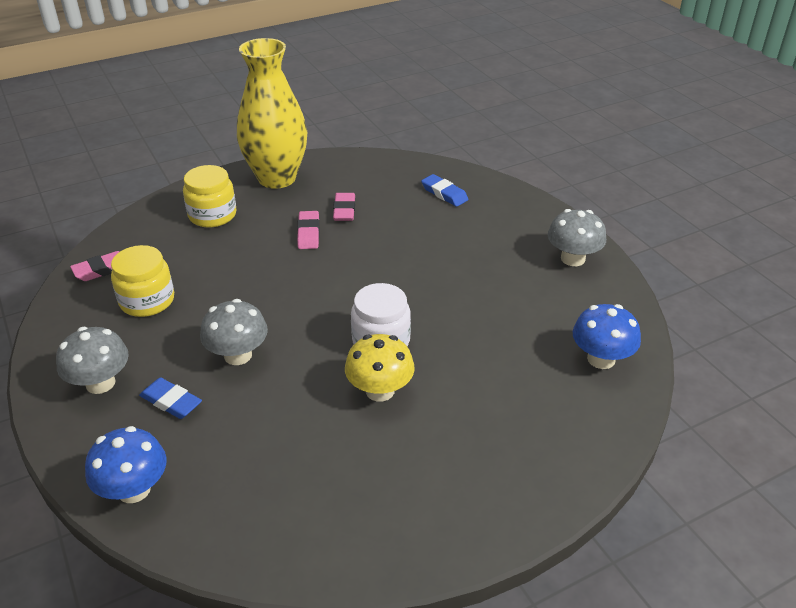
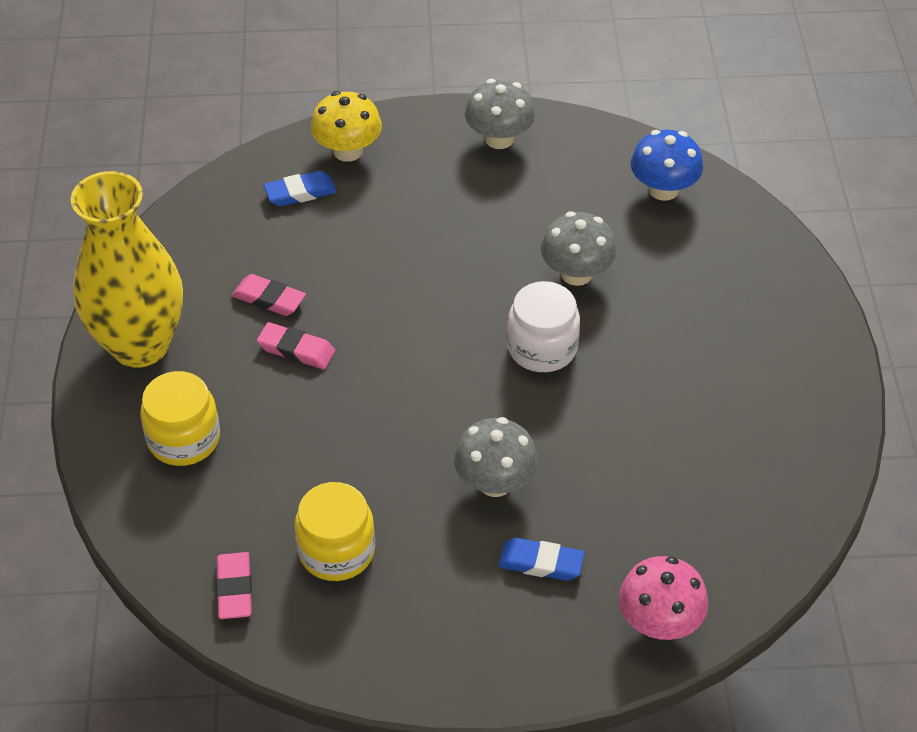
camera: 65 degrees left, 10 degrees up
(100, 383) = (472, 627): grey mushroom -> grey mushroom (576, 273)
(134, 489) = (659, 622): blue mushroom -> pink mushroom
(171, 401) = (541, 563): blue eraser -> blue eraser turned 45 degrees clockwise
(380, 390) = (618, 375): yellow mushroom -> yellow mushroom (348, 151)

